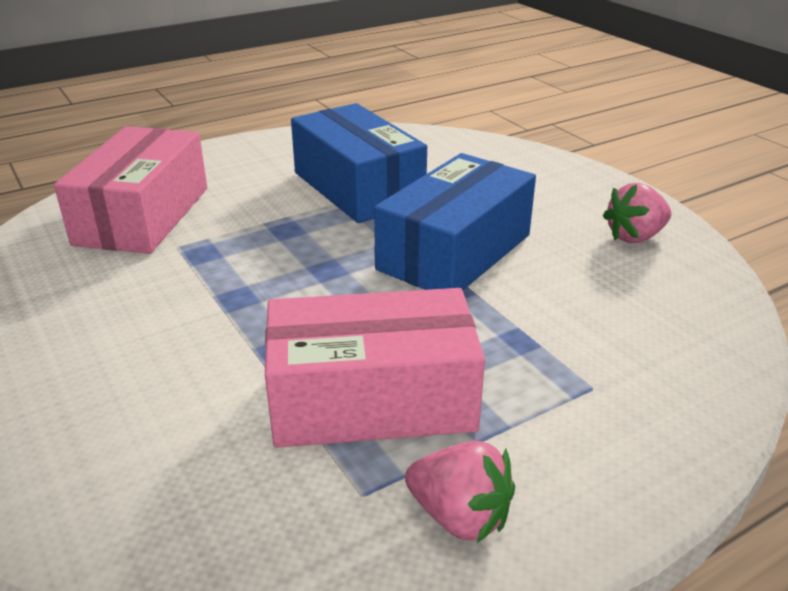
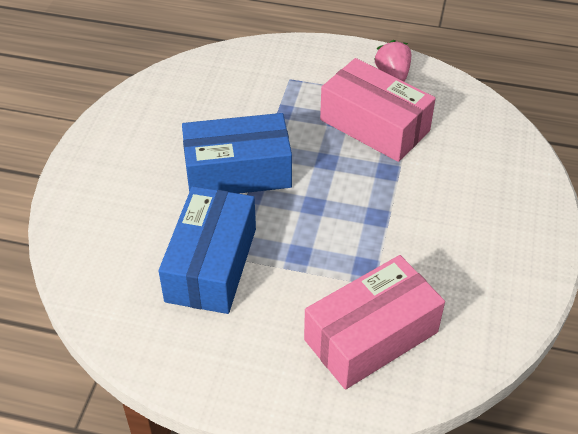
camera: 135 degrees left, 15 degrees up
(635, 237) = (142, 120): pink strawberry -> none

